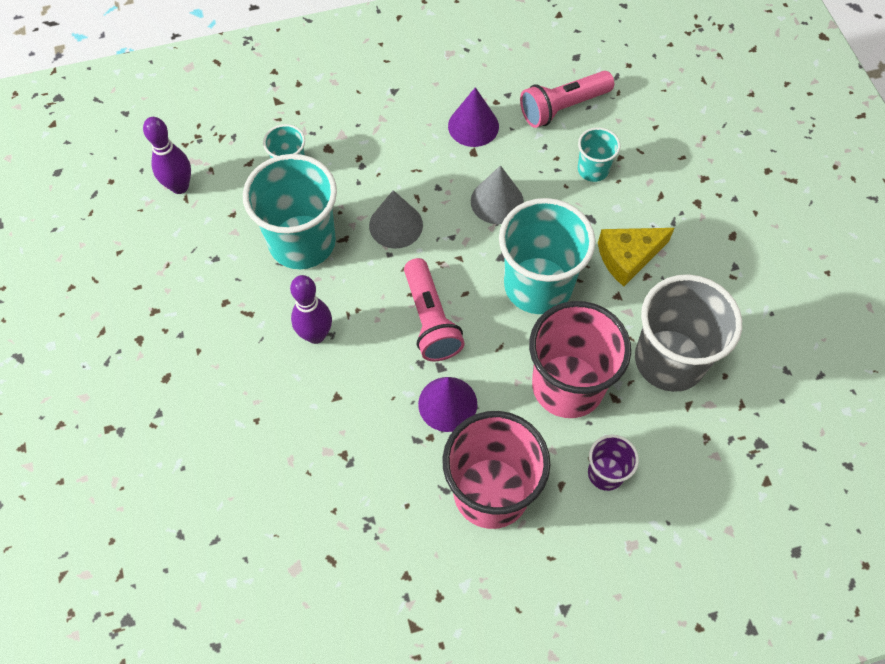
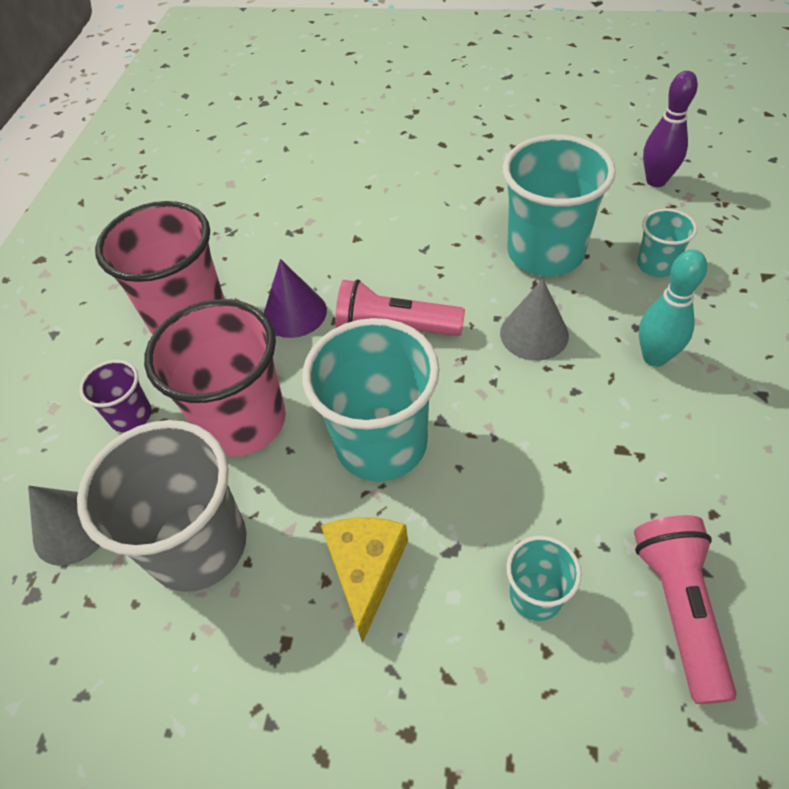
camera: 120 degrees right, 10 degrees down
(316, 335) = (429, 239): purple bowling pin -> none
(387, 150) = (654, 357): none -> turquoise bowling pin
(473, 126) = (671, 466): purple cone -> none
(497, 201) = (527, 447): grey cone -> grey cone (72, 528)

